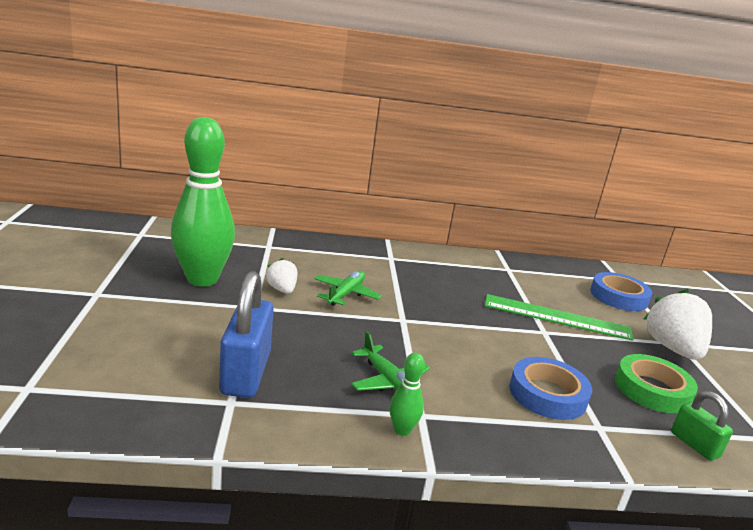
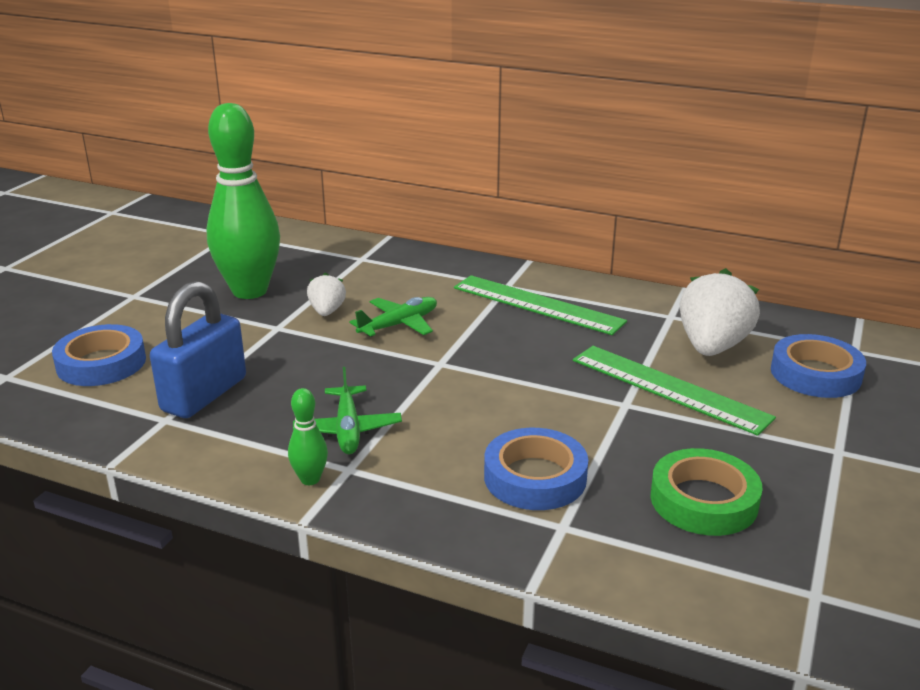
camera: 30 degrees right, 5 degrees up
(121, 359) = (101, 363): none -> blue tape
(423, 269) = (537, 304): none -> green ruler
(672, 349) = (814, 457): white strawberry -> white strawberry (712, 346)
(694, 445) = (679, 575): green padlock -> none

